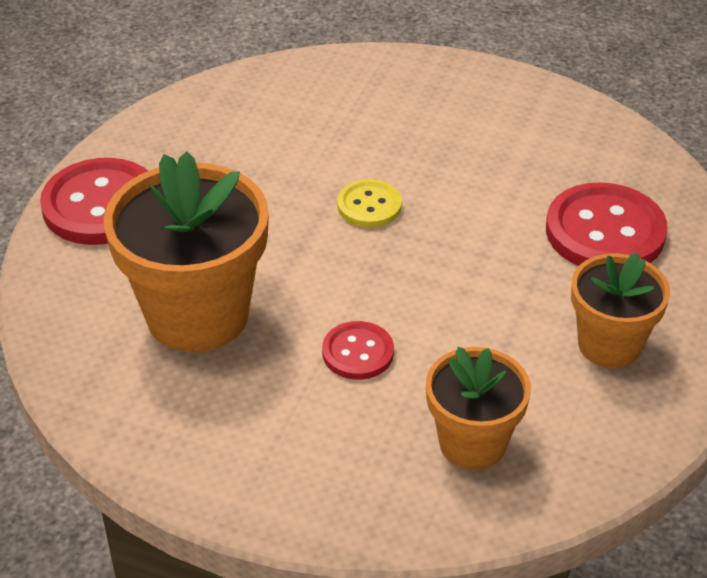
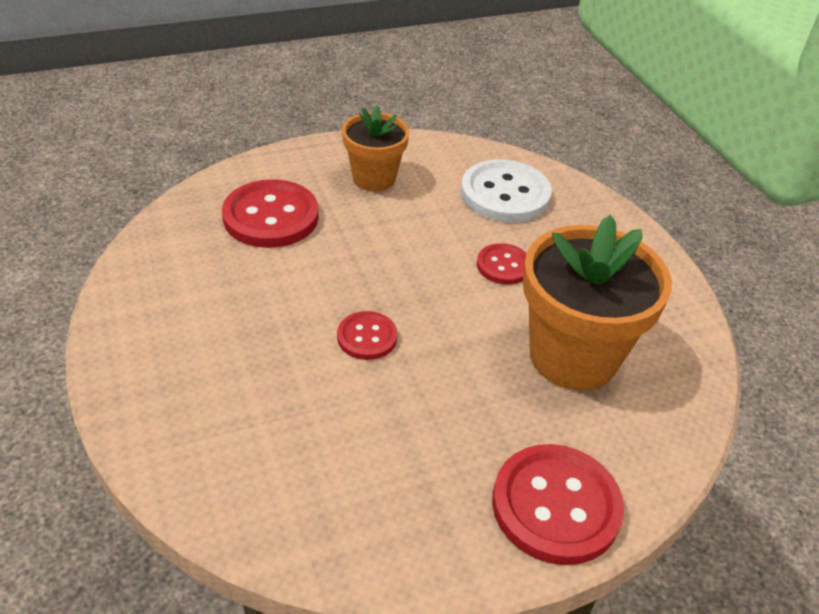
camera: 135 degrees left, 0 degrees up
(369, 206) = (367, 337): yellow button -> red button
(472, 443) = (505, 194): orange flower pot -> white button

